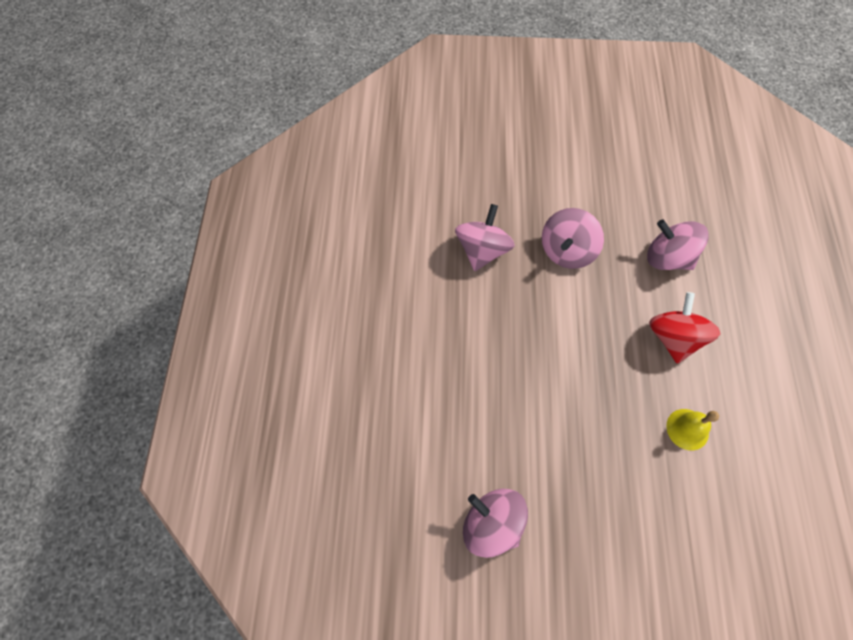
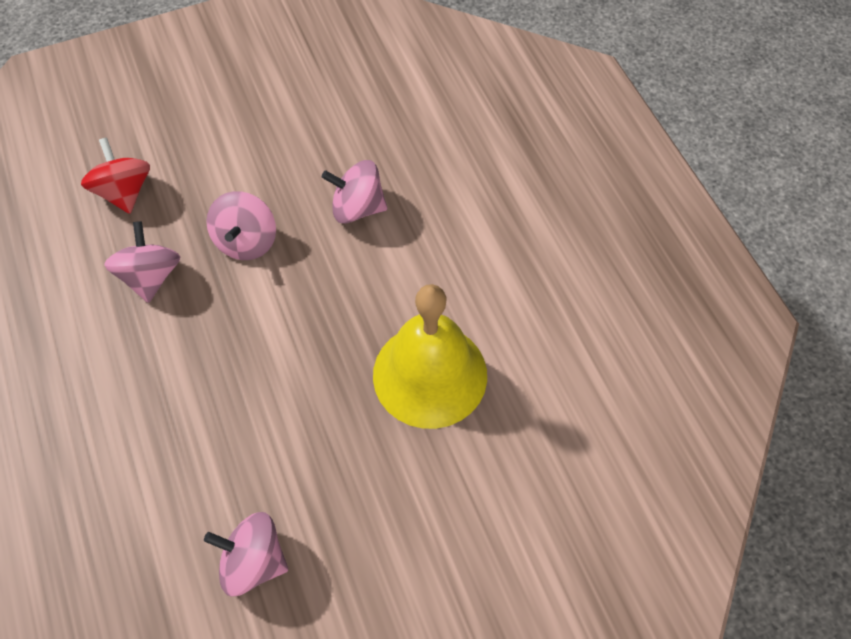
camera: 25 degrees left, 5 degrees down
(673, 337) = (388, 288): red spinning top -> red spinning top (124, 192)
(687, 429) = (430, 374): yellow bell -> yellow bell, size x2.45

